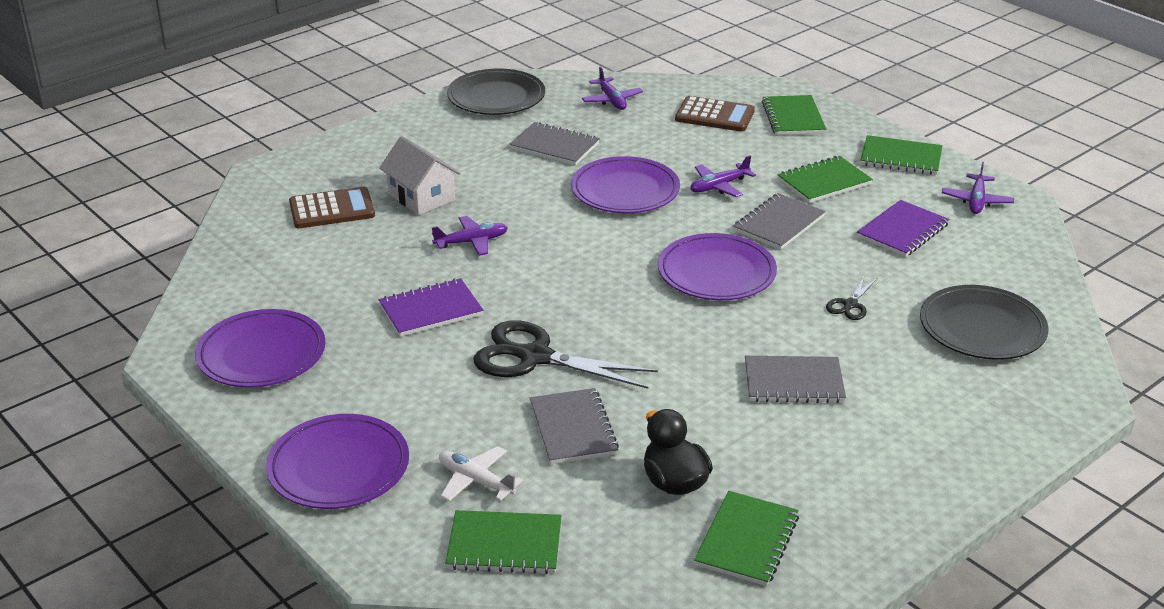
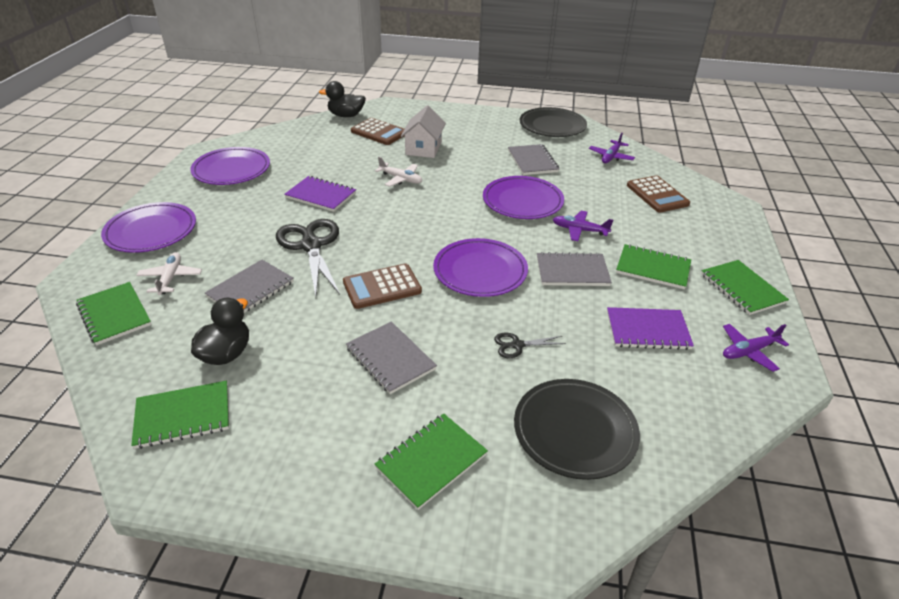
camera: 50 degrees right, 5 degrees up
(244, 213) = (346, 115): none -> black duck
(472, 242) = (401, 179): purple plane -> white plane
(672, 341) = (382, 287): none -> brown calculator
(793, 117) = (708, 223): green notebook -> green notebook (431, 461)

